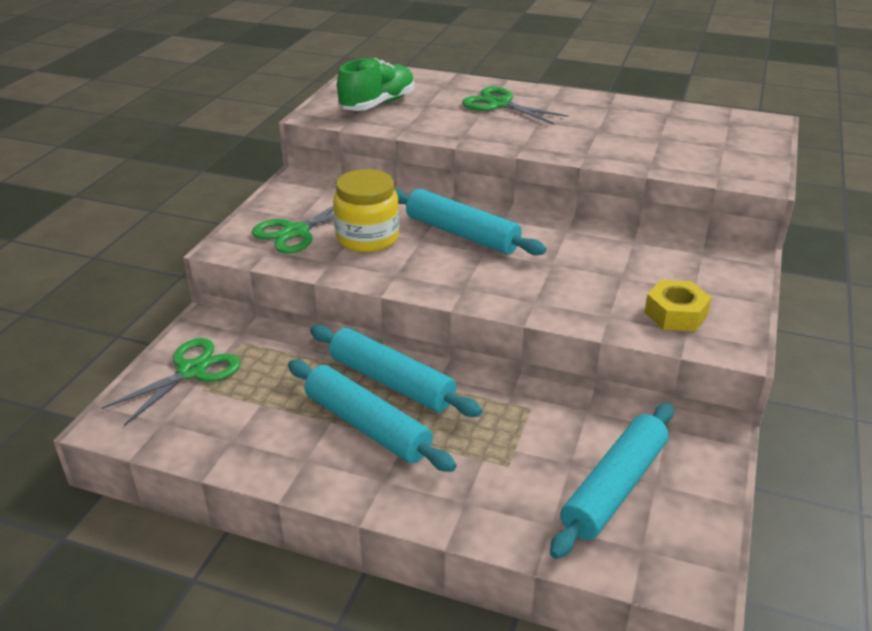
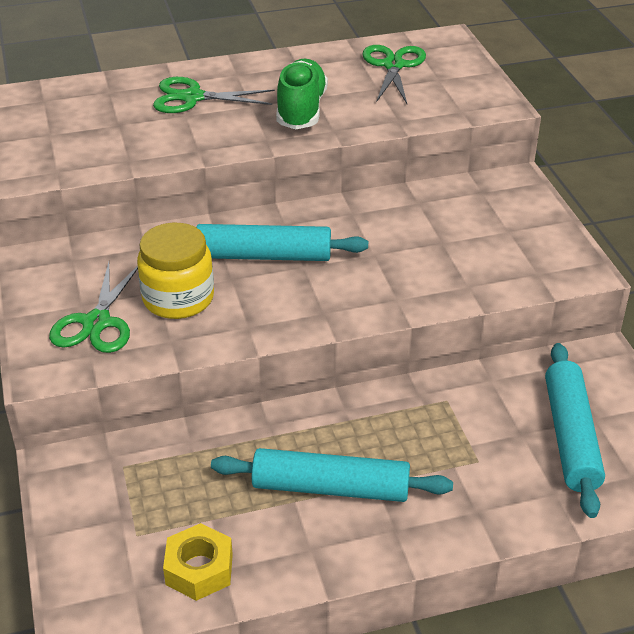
camera: 35 degrees left, 5 degrees up
(192, 371) = (105, 522): green scissors -> green scissors (393, 65)
(378, 104) = (65, 140): green shoe -> green shoe (301, 110)
(391, 381) = (308, 435): turquoise rolling pin -> none
(675, 314) = (515, 260): yellow nut -> yellow nut (199, 569)

